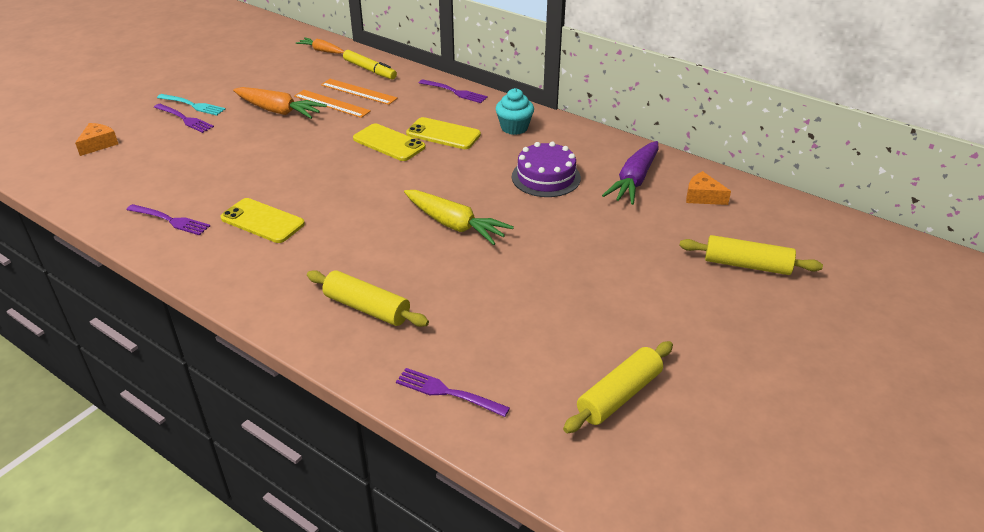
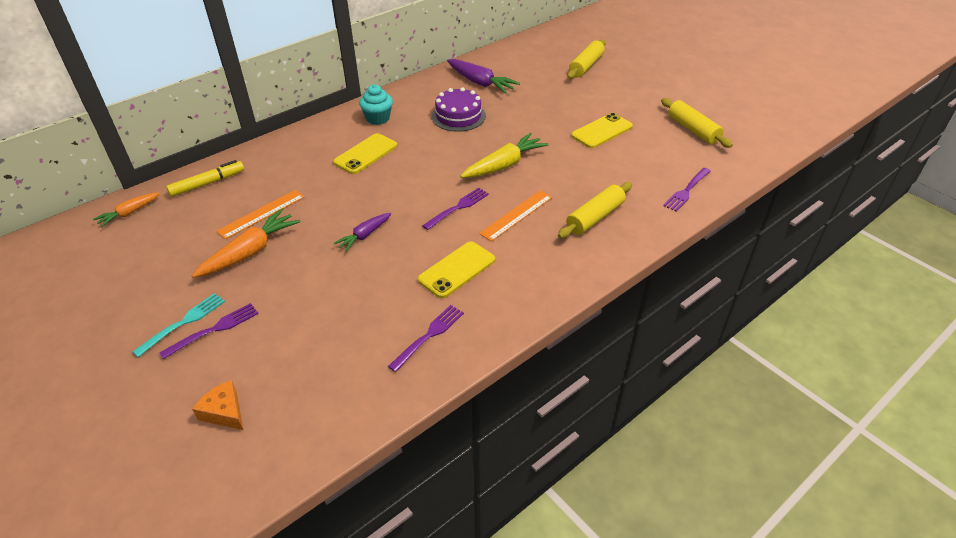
camera: 75 degrees left, 5 degrees up
(309, 160) = (364, 235): none -> purple carrot
(358, 91) = (249, 194): orange ruler -> orange ruler (516, 215)
(389, 143) = (362, 185): yellow phone -> yellow phone (601, 131)
(455, 92) = (295, 139): purple fork -> purple fork (458, 208)
(702, 196) = (510, 63): orange cheese -> none

